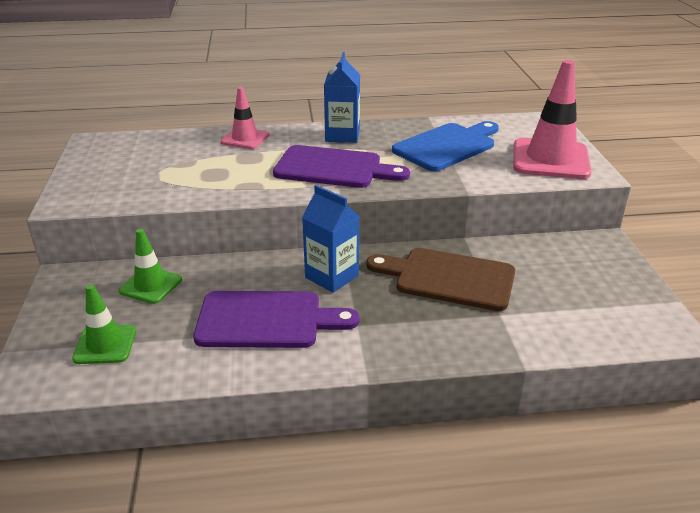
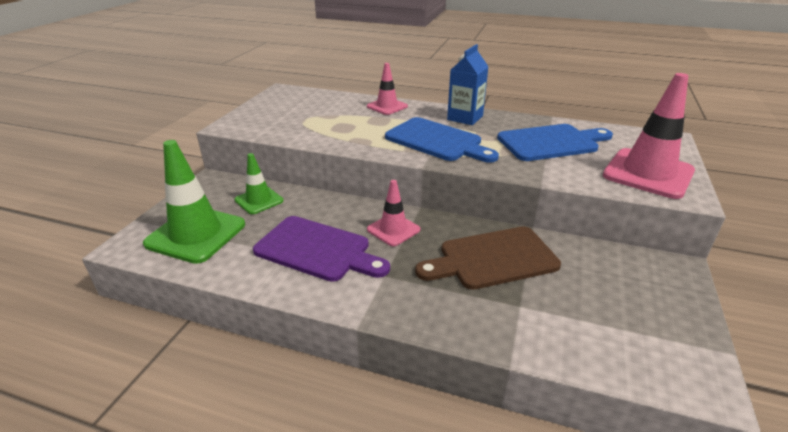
camera: 25 degrees right, 0 degrees up
(105, 344) = (196, 234): green traffic cone -> green traffic cone, size x1.77
(332, 276) = (393, 229): blue carton -> pink traffic cone
(334, 168) = (437, 141): purple cutting board -> blue cutting board
(448, 278) = (493, 259): brown cutting board -> brown cutting board turned 60 degrees counterclockwise

